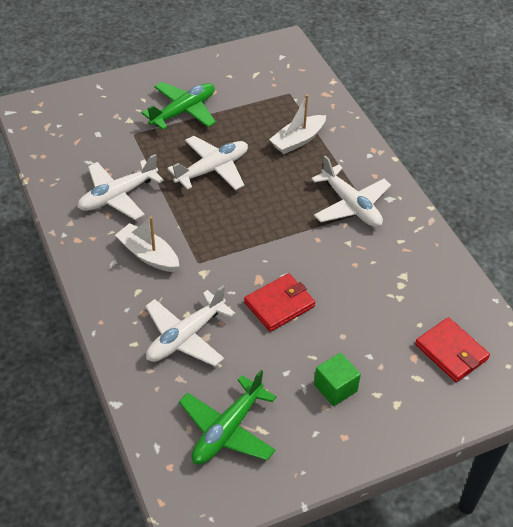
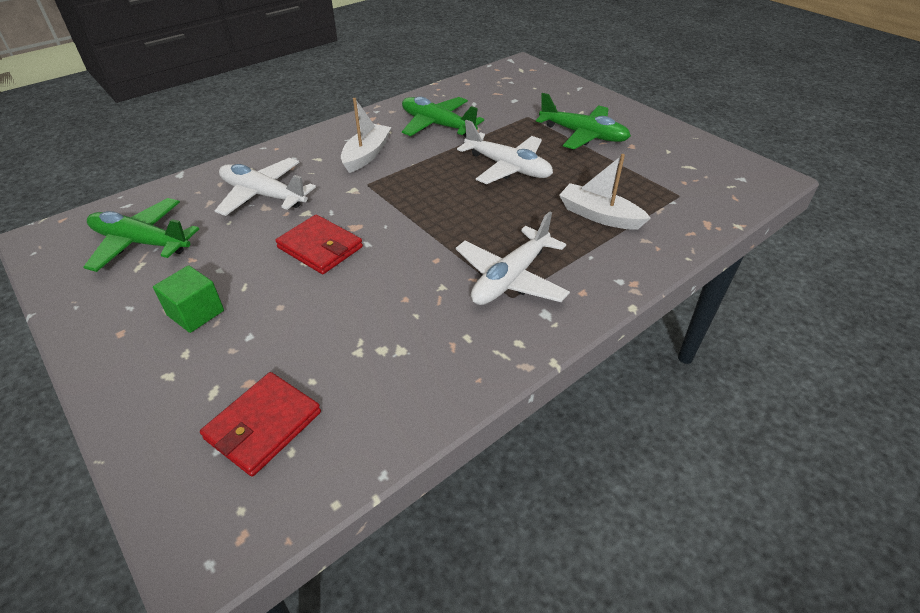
camera: 75 degrees right, 5 degrees down
(118, 196) = (437, 125): white plane -> green plane

